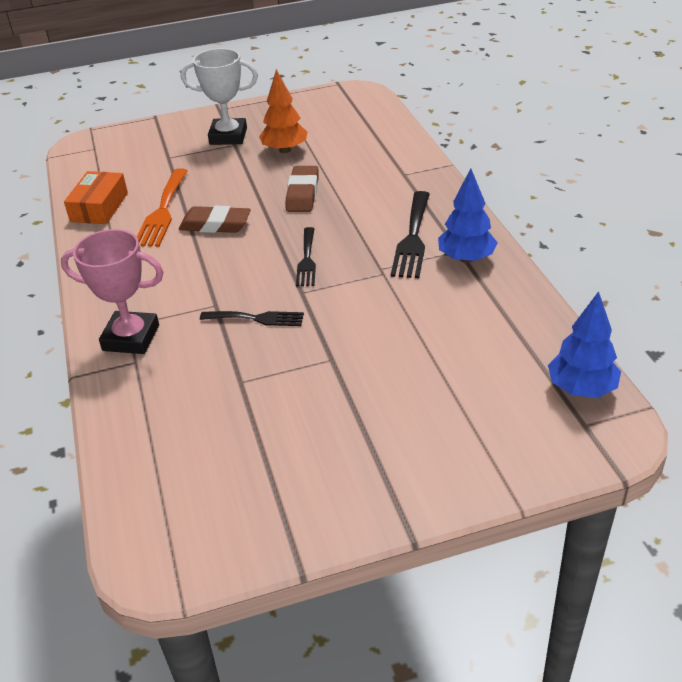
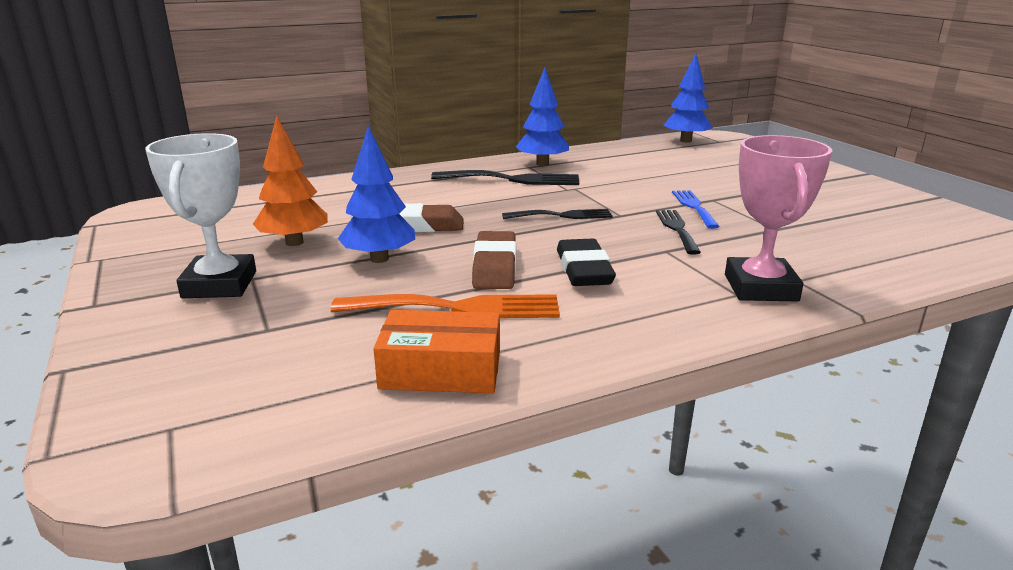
camera: 100 degrees left, 15 degrees down
(195, 261) = (584, 270): none -> black eraser
(246, 182) = (379, 259): none -> blue tree
(310, 340) = (694, 207): none -> blue fork

